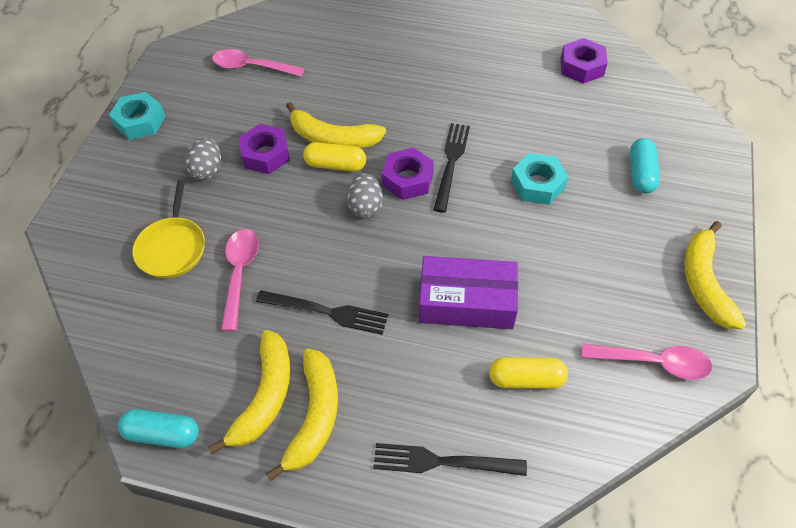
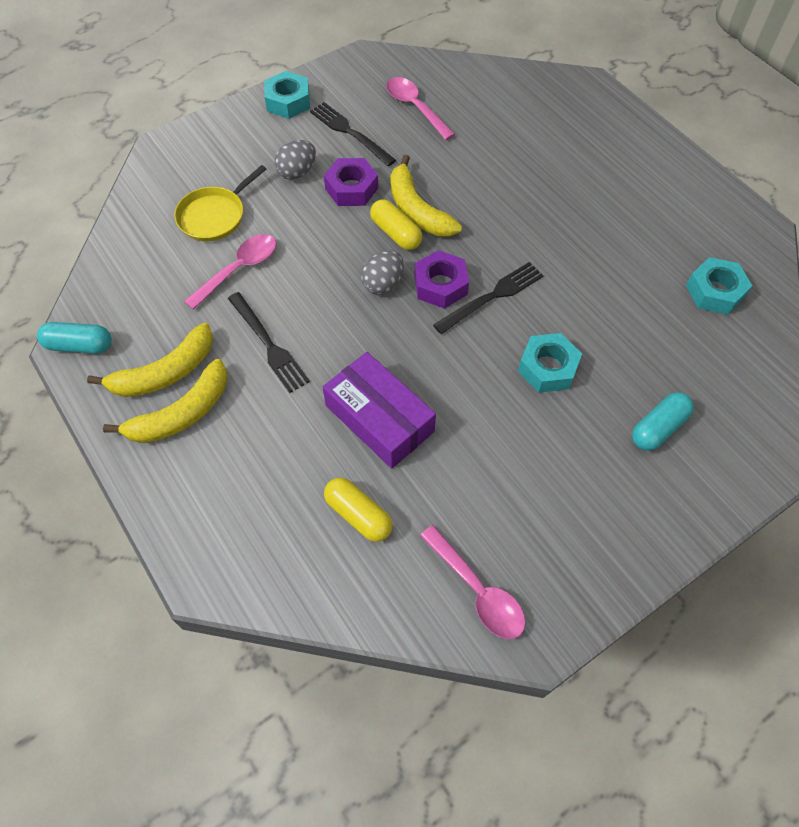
camera: 40 degrees right, 5 degrees up
(162, 434) = (79, 345): turquoise capsule -> turquoise capsule turned 45 degrees counterclockwise
(442, 461) = (231, 520): black fork -> black fork (350, 132)
(581, 67) = (715, 291): purple nut -> turquoise nut
(704, 282) = (604, 565): yellow banana -> none

